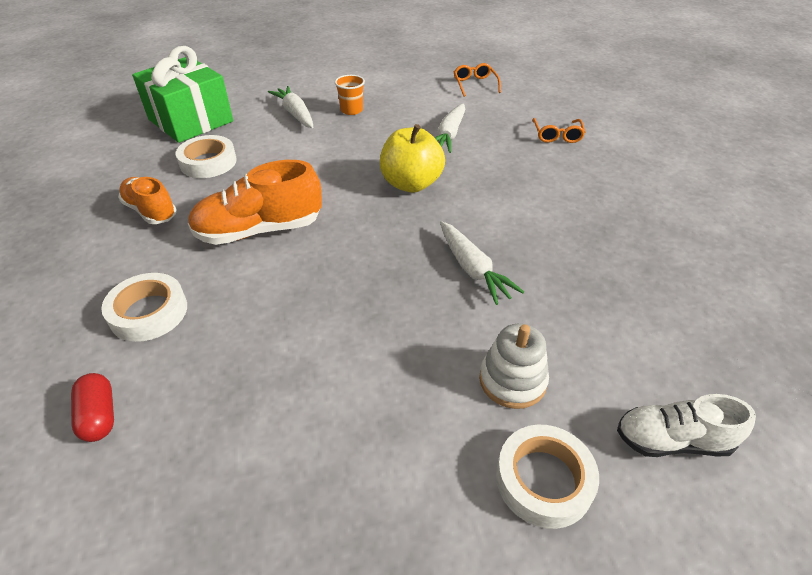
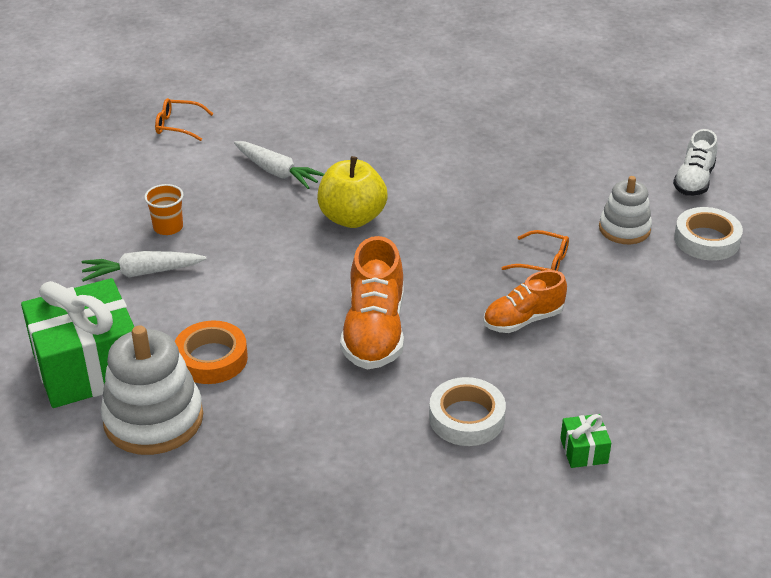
camera: 70 degrees left, 5 degrees down
(99, 416) = (584, 451): red capsule -> green gift
(140, 156) = (153, 419): none -> white stacking toy
(151, 211) = (291, 412): orange shoe -> orange shoe (523, 320)
(208, 162) = (211, 358): white tape -> orange tape
(473, 269) = (498, 214): white carrot -> none
(557, 135) = (325, 108): orange glasses -> orange glasses (542, 262)

